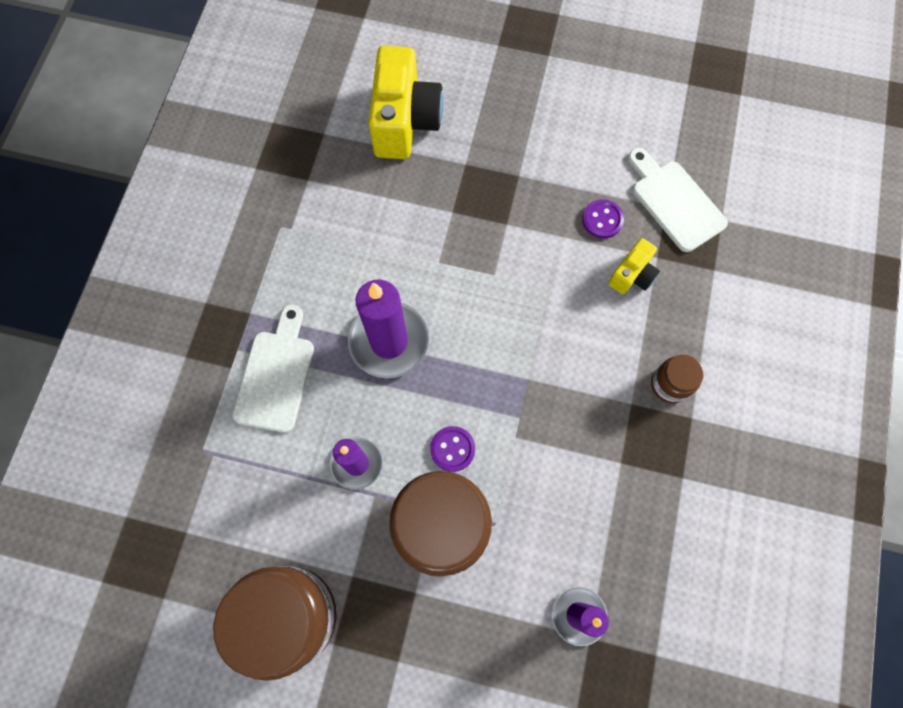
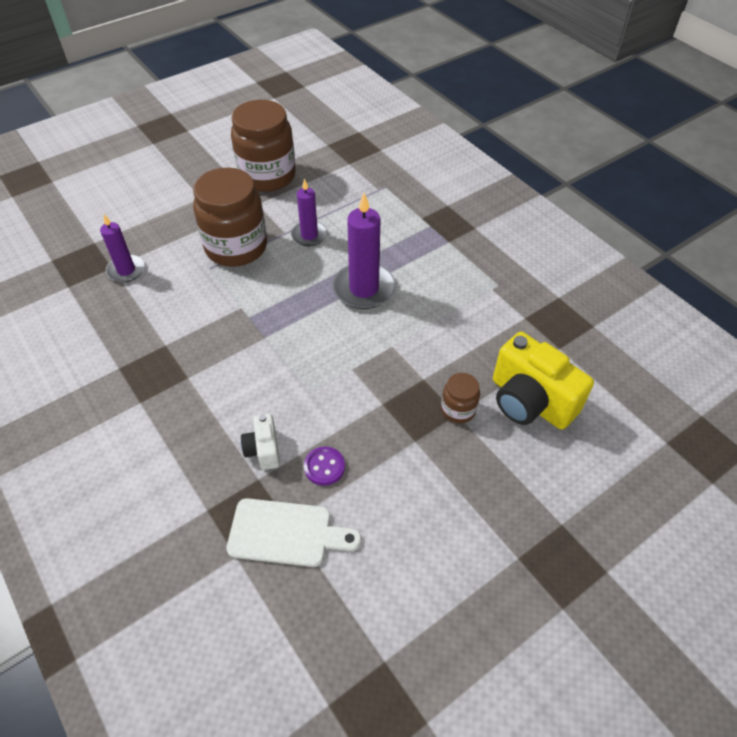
camera: 130 degrees right, 20 degrees down
(276, 375) = (397, 232): white cutting board -> none
(452, 449) = (269, 276): purple button -> none
(632, 275) = (263, 450): yellow camera -> white camera
(669, 384) = (172, 407): brown jar -> brown jar (458, 409)

